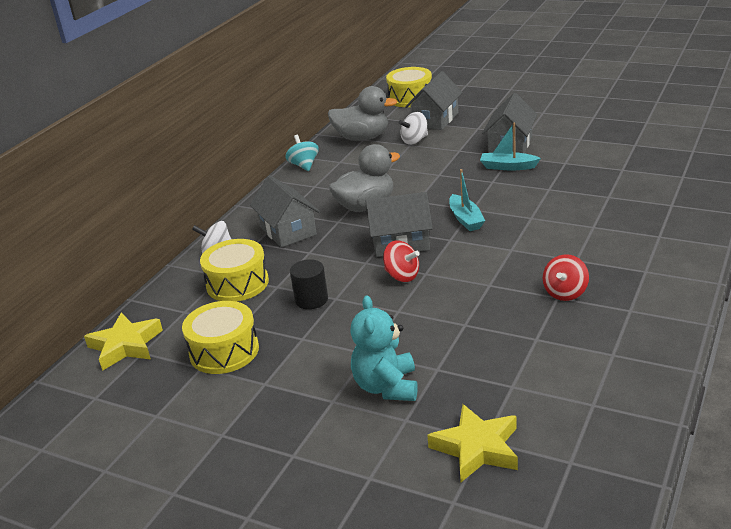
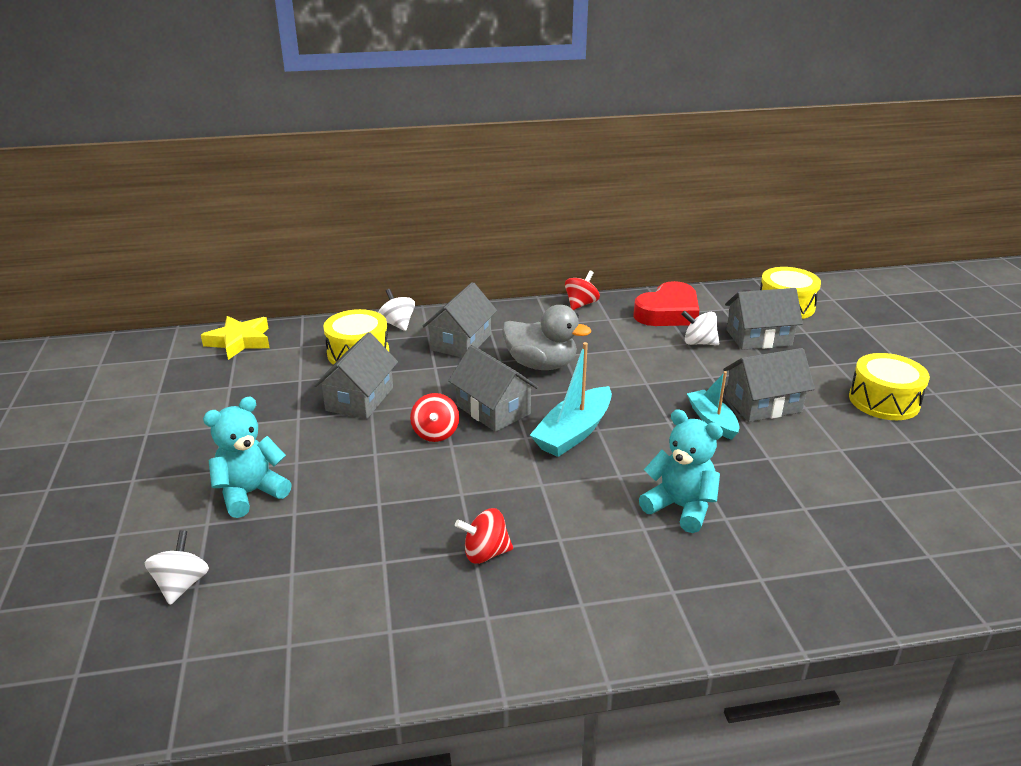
camera: 50 degrees right, 0 degrees up
(224, 351) = (257, 388): yellow drum -> yellow drum (884, 401)
(304, 165) = (581, 304): turquoise spinning top -> red spinning top
(311, 300) = (360, 399): black cylinder -> grey house
(362, 138) = (668, 312): grey duck -> red heart
(466, 219) = (573, 432): turquoise boat -> turquoise boat, size x1.53
(477, 448) = (181, 585): yellow star -> white spinning top
(584, 207) = (680, 507): none -> turquoise teddy bear

